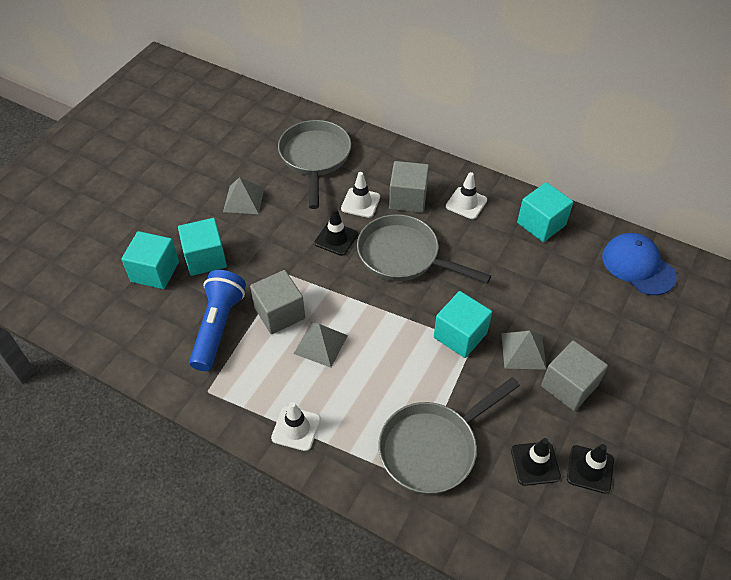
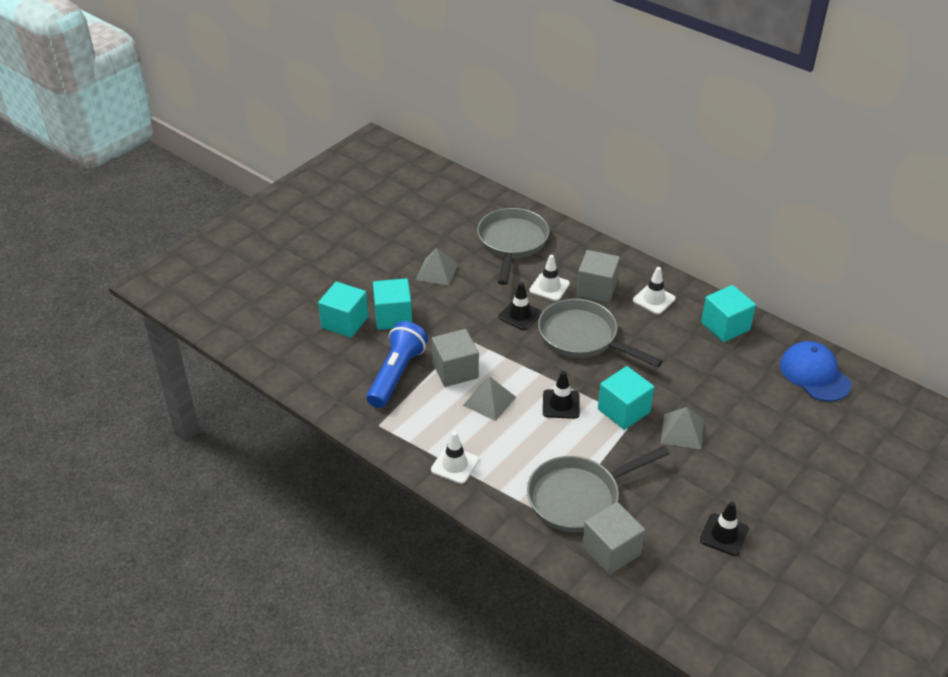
camera: 10 degrees right, 10 degrees down
(535, 463) = (672, 523): black traffic cone -> black traffic cone (561, 404)
(569, 386) = (720, 466): grey cube -> grey cube (611, 551)

